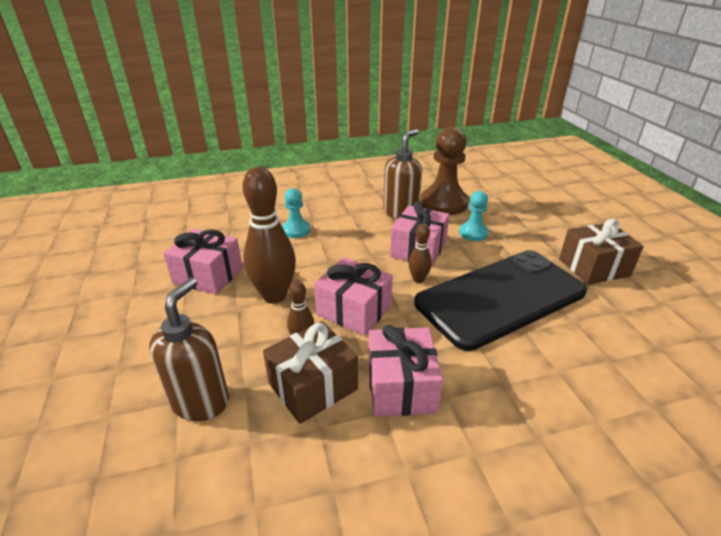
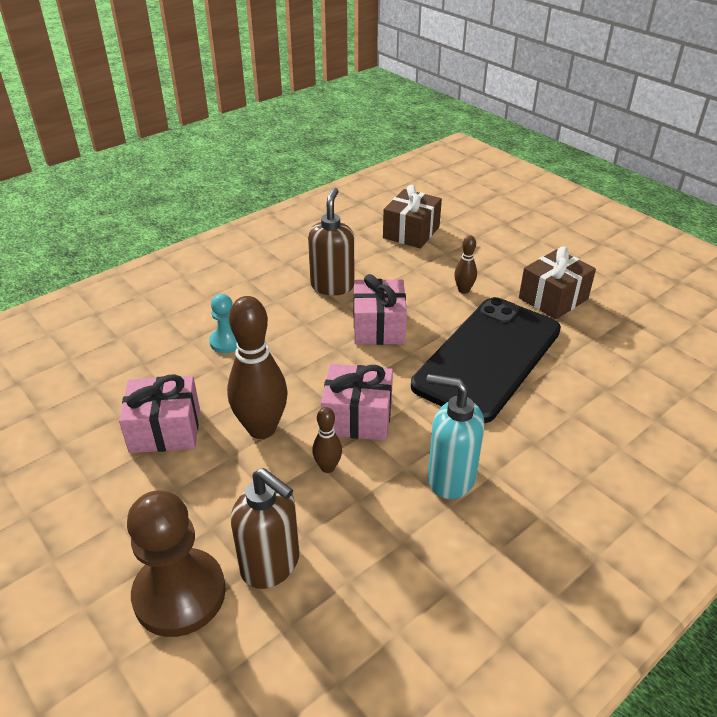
camera: 25 degrees left, 5 degrees up
(200, 401) = (271, 564): brown soap dispenser -> brown soap dispenser turned 135 degrees clockwise
(313, 386) = (370, 508): brown gift -> brown gift (411, 232)
(401, 387) = (450, 478): pink gift -> turquoise soap dispenser
(418, 279) = (399, 362): brown bowling pin -> brown bowling pin (463, 290)
(443, 203) = (371, 260): brown pawn -> brown pawn (179, 594)
(473, 233) = (423, 290): turquoise pawn -> none

